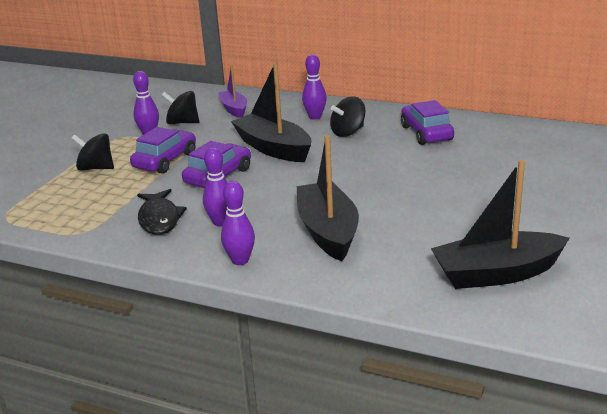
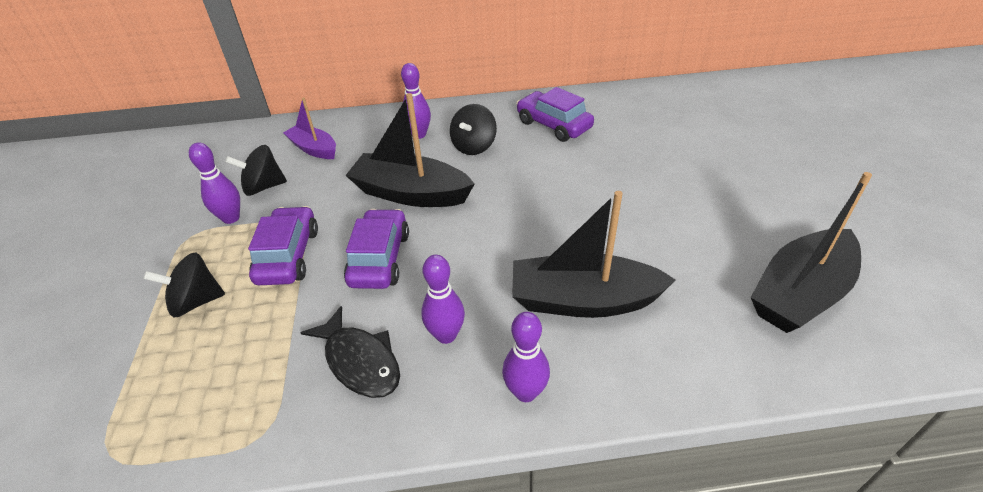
camera: 30 degrees left, 15 degrees up
(328, 232) = (583, 300): black boat -> black boat turned 45 degrees counterclockwise

